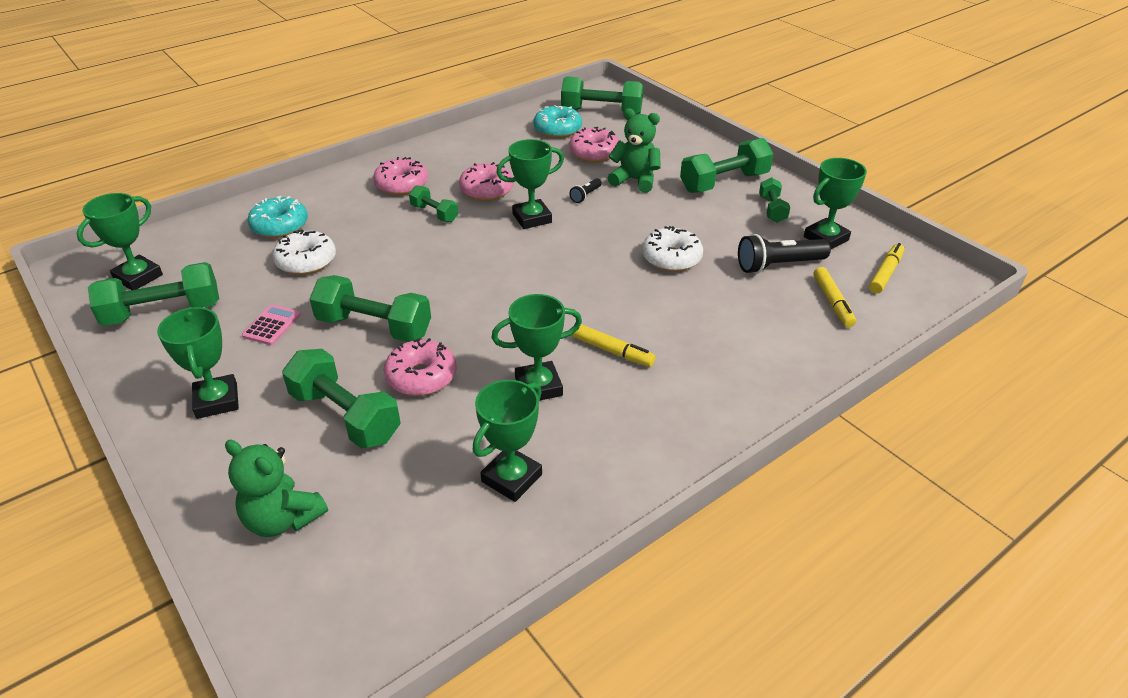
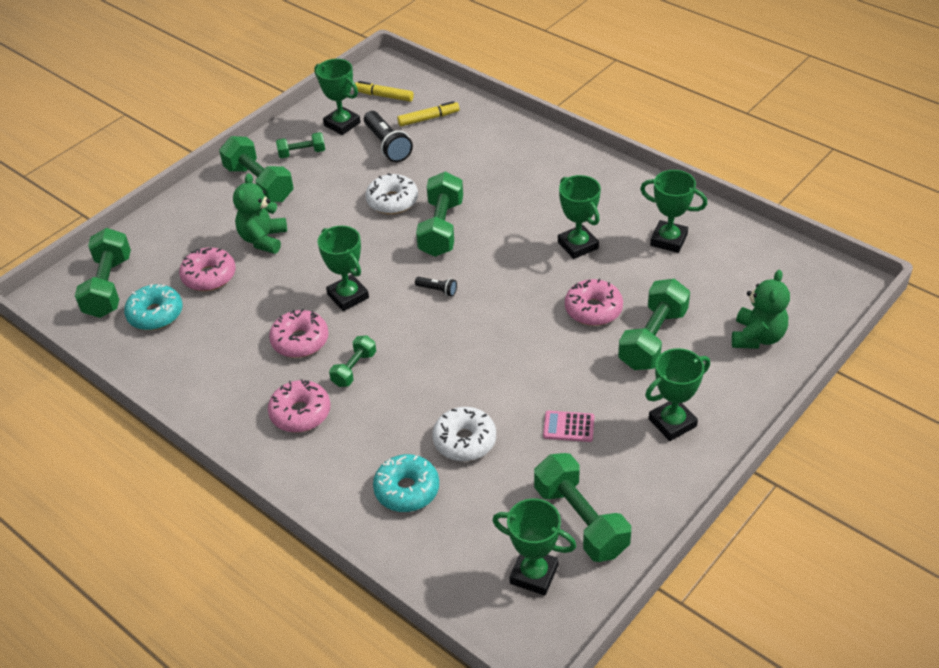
camera: 100 degrees left, 5 degrees up
(374, 327) = (545, 356): green dumbbell -> green dumbbell (441, 228)
(585, 196) = (299, 268): black flashlight -> black flashlight (437, 290)
(612, 351) = (524, 216): yellow marker -> none

